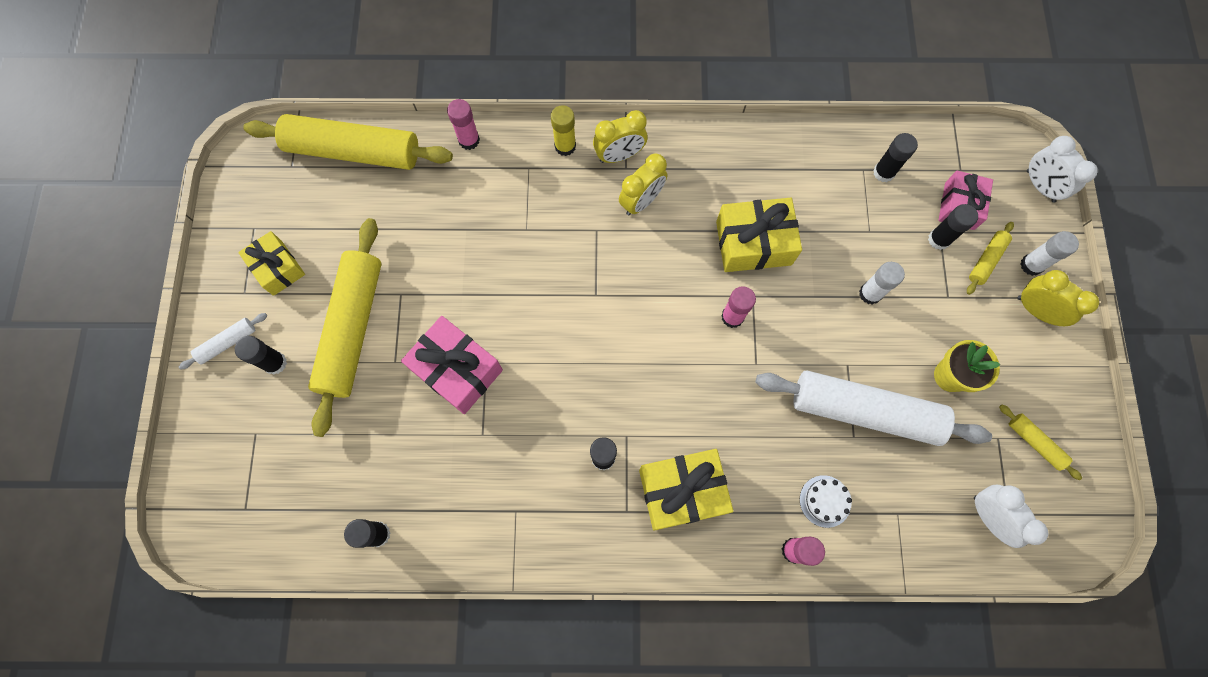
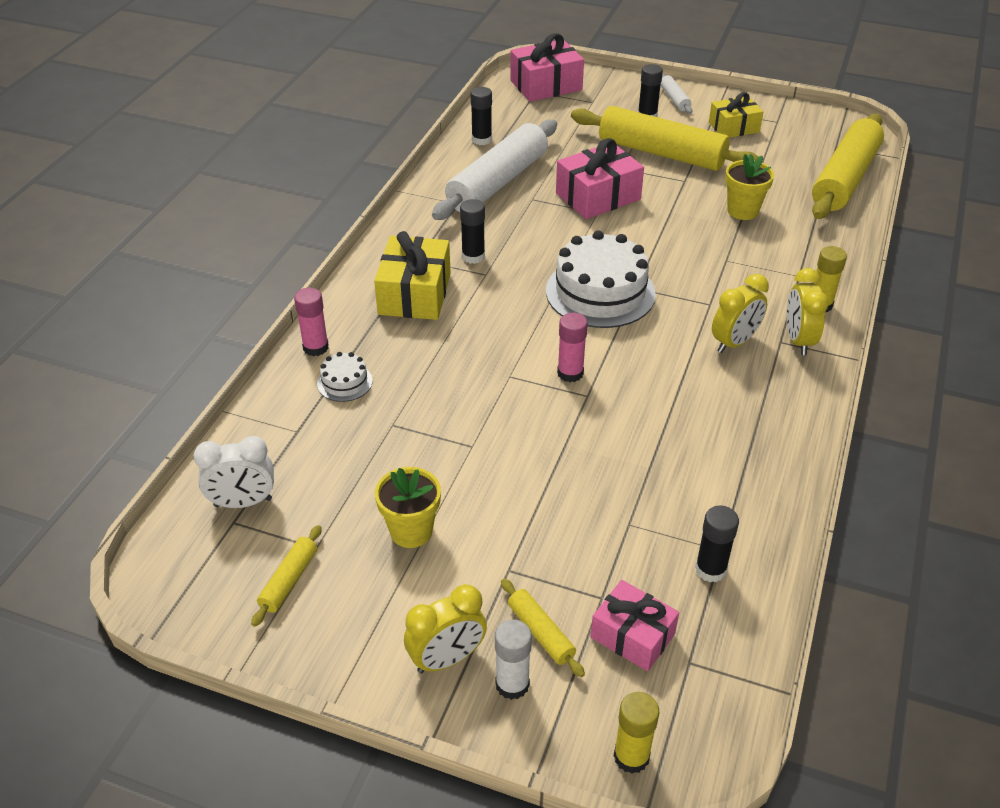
camera: 110 degrees right, 30 degrees down
(226, 502) = (546, 85): none -> pink gift
(440, 230) = (742, 211): none -> yellow flower pot
(469, 140) = (842, 245): pink glue stick -> none
(614, 323) = (600, 292): none -> white cake
(641, 201) = (734, 343): yellow clock -> yellow clock turned 105 degrees counterclockwise
(753, 243) = (652, 414): yellow gift -> none
(864, 411) = (414, 442): white rolling pin -> white rolling pin (498, 182)
(870, 293) = (547, 495): white glue stick -> none
(939, 239) = (591, 592): black glue stick -> none
(1035, 442) = (289, 580): yellow rolling pin -> yellow rolling pin turned 45 degrees counterclockwise
(1040, 186) = (631, 756): white clock -> yellow glue stick

